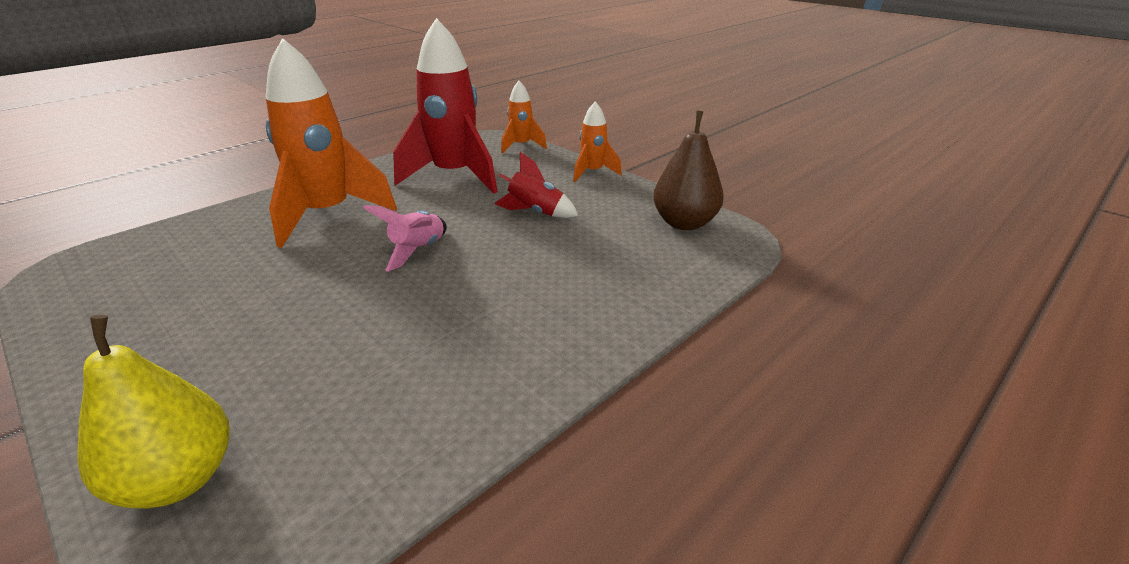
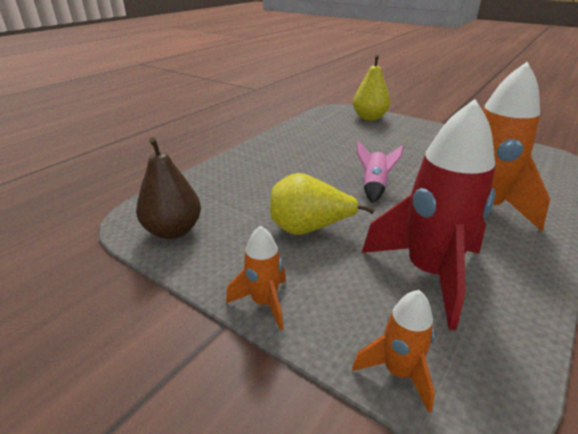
camera: 170 degrees right, 0 degrees up
(535, 213) = (309, 229): red rocket -> yellow pear

